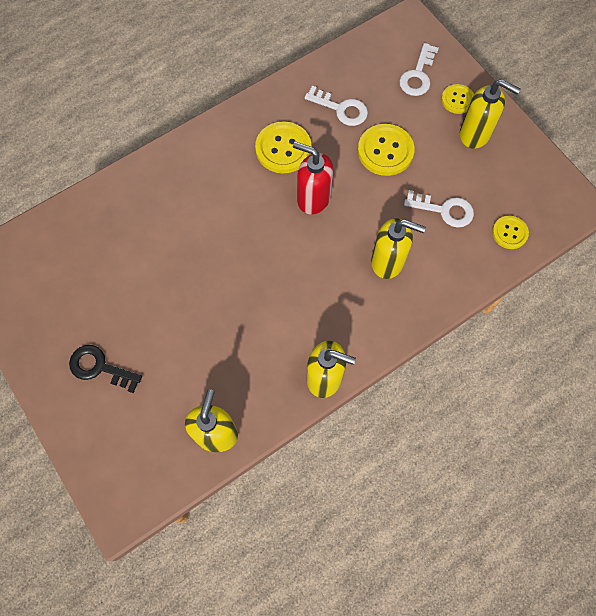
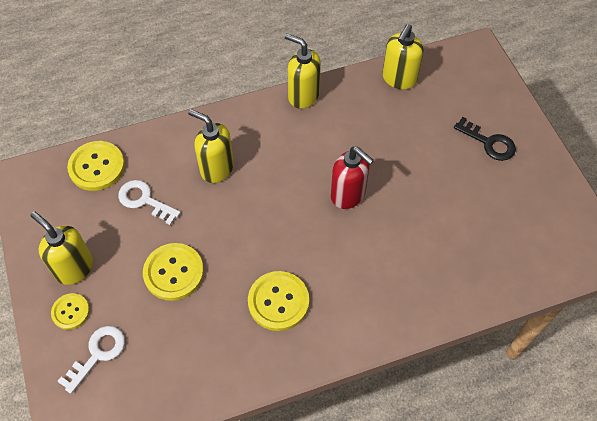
camera: 165 degrees left, 10 degrees down
(313, 198) = (264, 241): red soap dispenser -> red soap dispenser (348, 195)
(341, 109) = (200, 333): white key -> none
(509, 233) = (97, 167): yellow button -> yellow button, size x1.66

